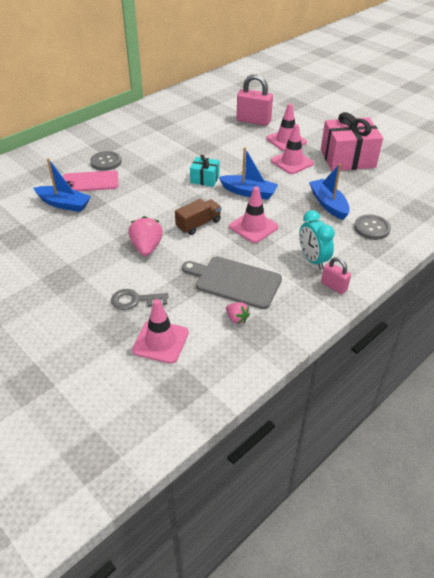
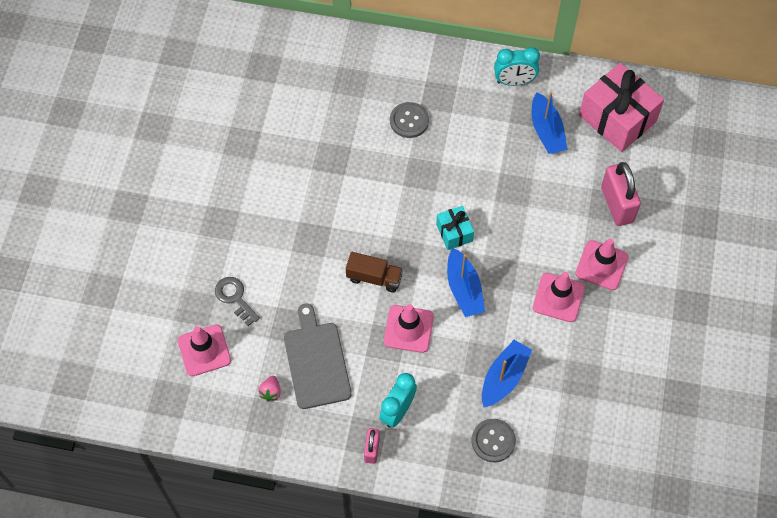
camera: 55 degrees right, 20 degrees up
(64, 204) = (314, 141): blue boat -> blue boat (546, 131)
(90, 182) = (364, 134): pink phone -> none
(134, 118) = (514, 81): none -> turquoise clock
(146, 248) = (307, 258): pink strawberry -> none
(347, 158) = (615, 351): pink gift -> pink gift (617, 118)

